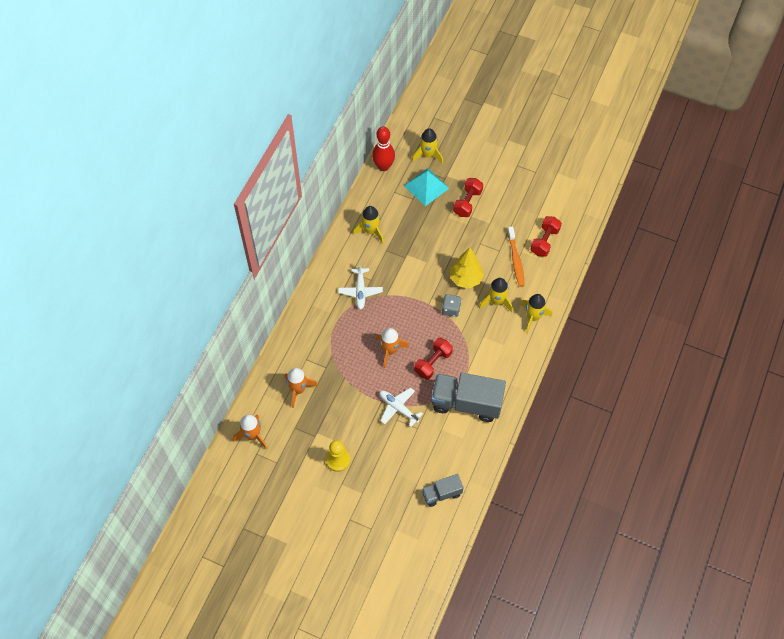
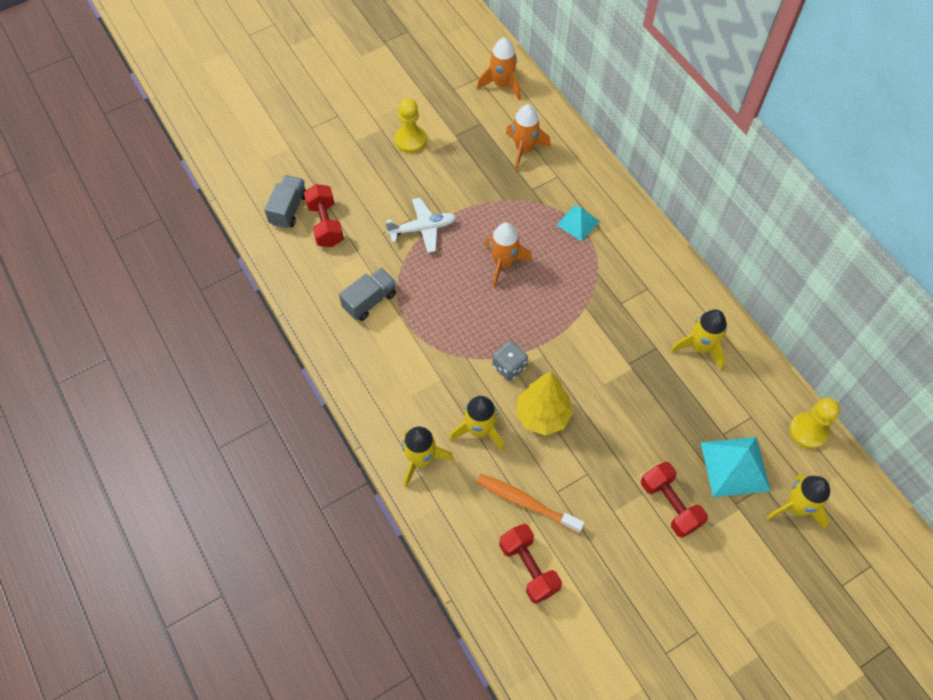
camera: 125 degrees right, 0 degrees up
(333, 329) = (578, 223): none -> turquoise pyramid
(360, 291) = (612, 281): white plane -> none
(383, 166) = (808, 431): red bowling pin -> yellow pawn
(433, 363) = (450, 299): red dumbbell -> red dumbbell (325, 224)
(466, 403) = (370, 301): grey truck -> grey truck, size x0.53

